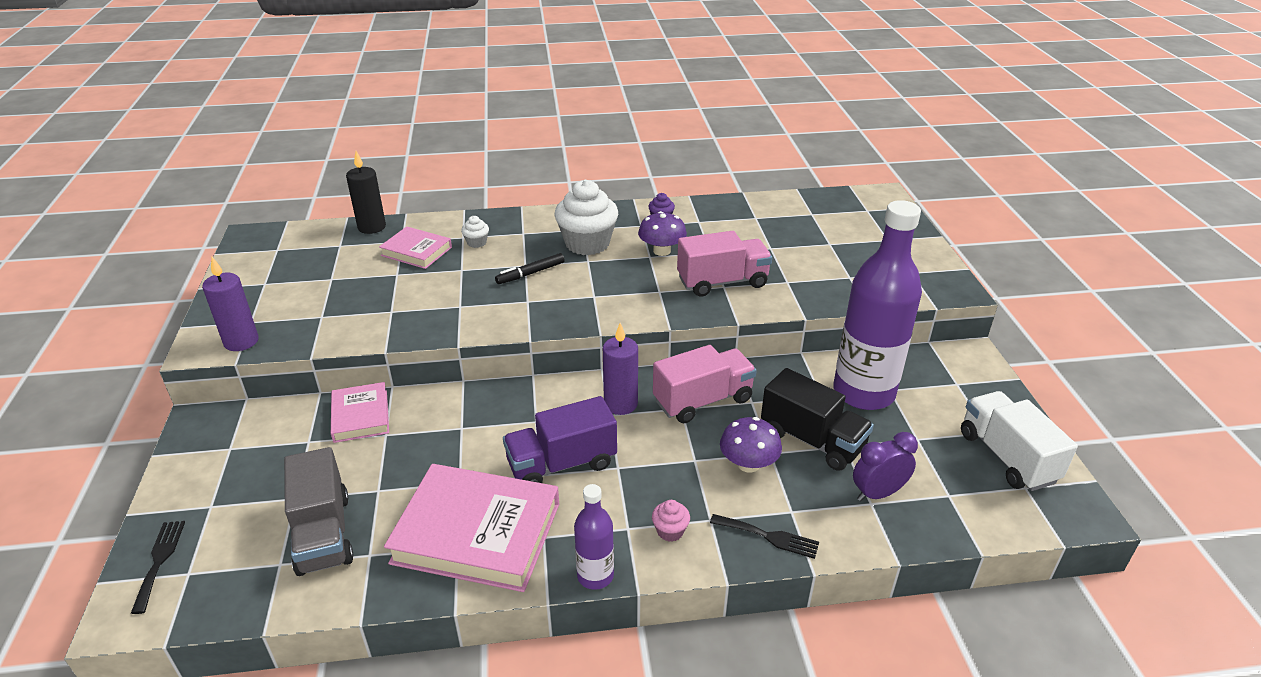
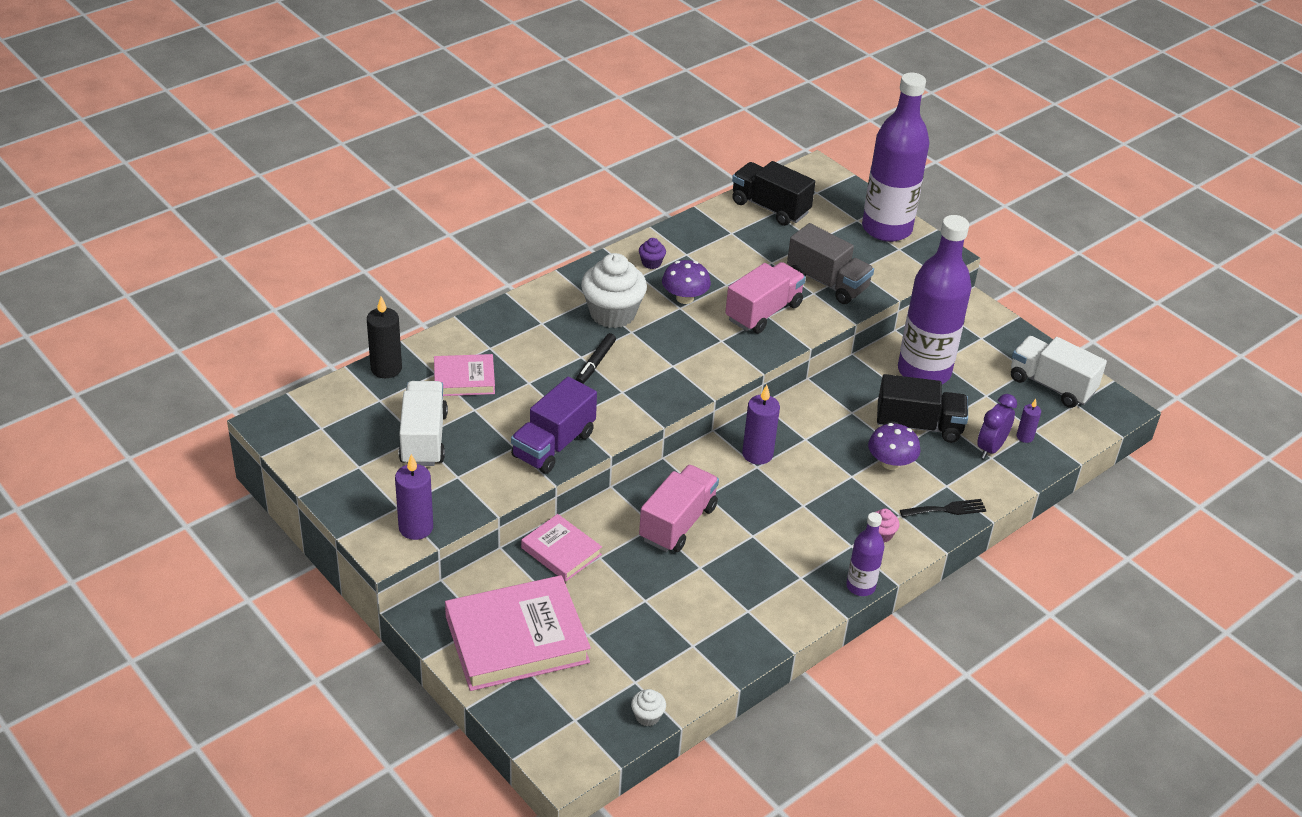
camera: 35 degrees left, 5 degrees up
(159, 561) = (541, 723): black fork -> none
(323, 534) = (642, 648): grey truck -> grey truck (827, 282)
(333, 281) = (423, 439): none -> white truck
(476, 242) = (510, 349): white cupcake -> white cupcake (647, 716)
(477, 533) = (752, 596): pink book -> pink book (516, 639)
(561, 464) = (761, 520): purple truck -> purple truck (553, 445)
(703, 400) = (816, 426): pink truck -> pink truck (678, 523)
(810, 210) = (770, 208): none -> black truck
(912, 254) = (886, 229): none -> purple bottle
(930, 498) = (1025, 437): none -> purple candle

